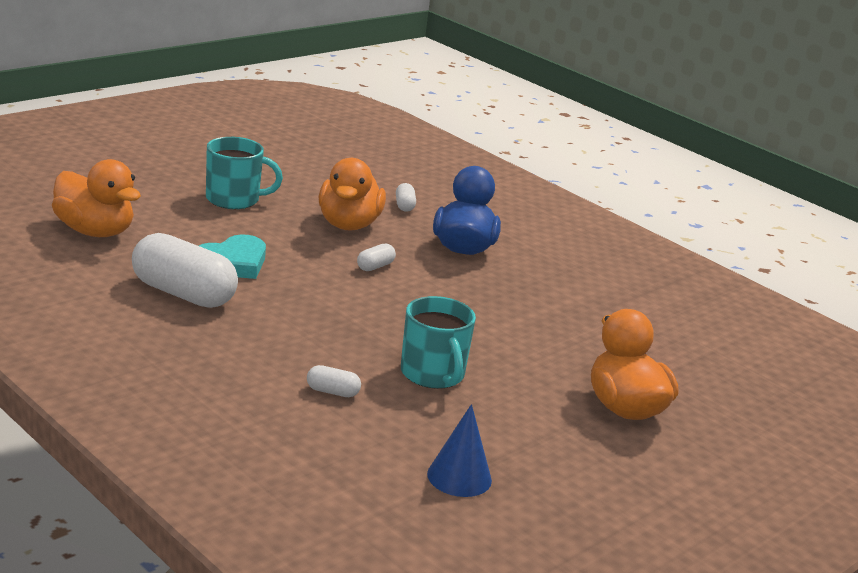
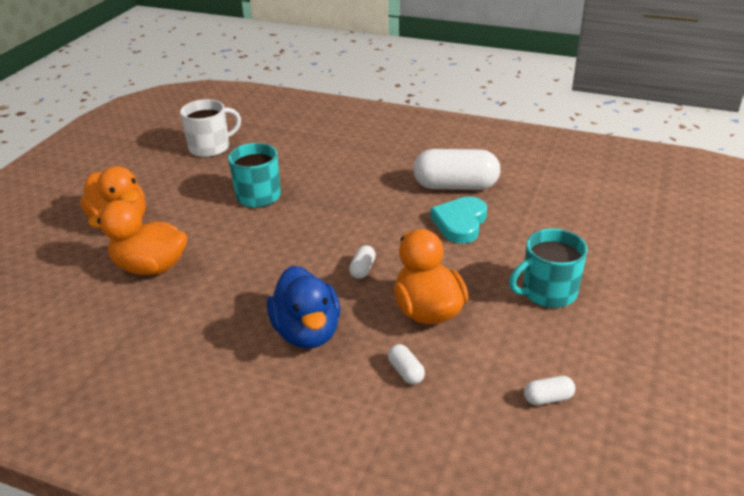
camera: 160 degrees right, 10 degrees up
(95, 231) = (576, 207): orange duck -> orange duck (150, 267)
(332, 392) = (307, 163): white capsule -> white capsule (548, 398)
(459, 477) = (211, 147): blue cone -> white mug

